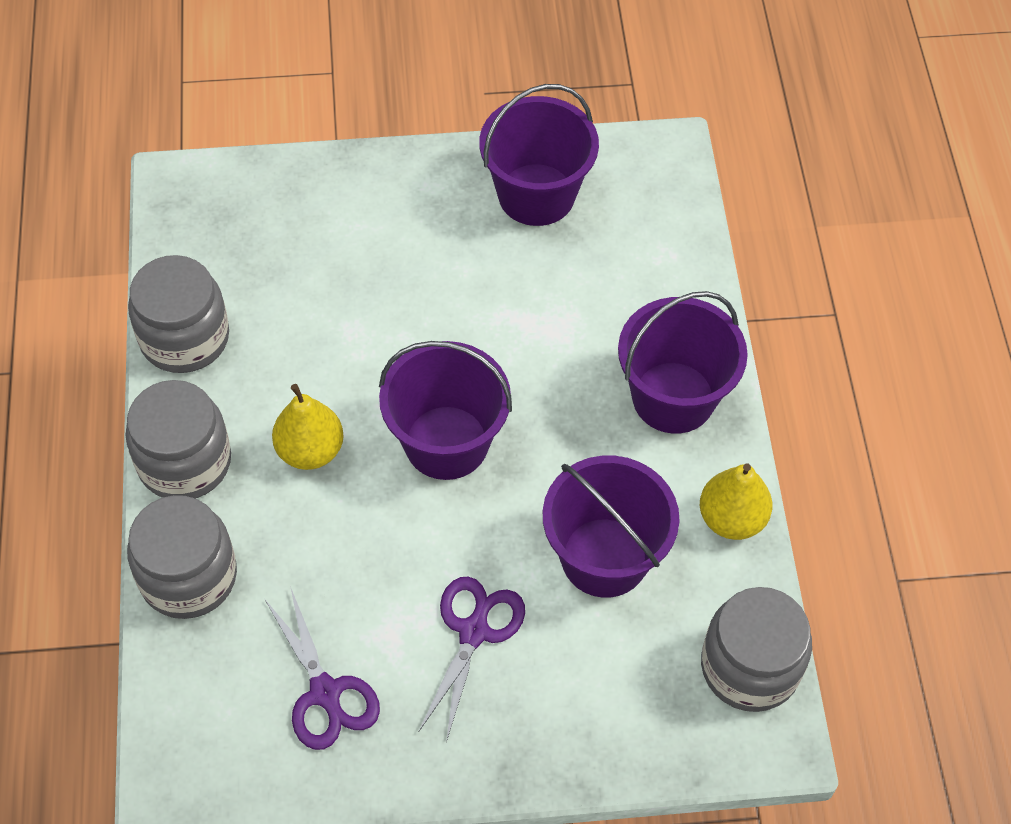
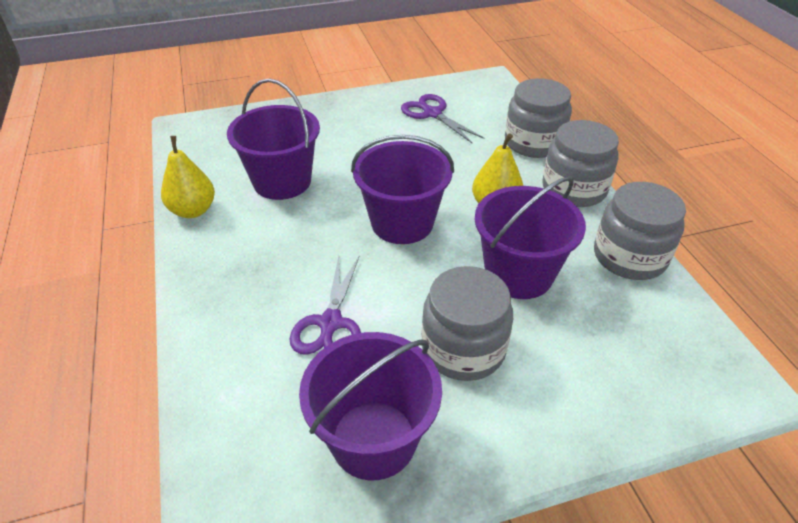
camera: 170 degrees right, 15 degrees down
(474, 631) = (358, 143): purple scissors -> purple scissors (330, 324)
(673, 397) = (230, 275): purple bucket -> purple bucket (518, 274)
(750, 666) = (192, 149): grey jar -> grey jar (463, 348)

